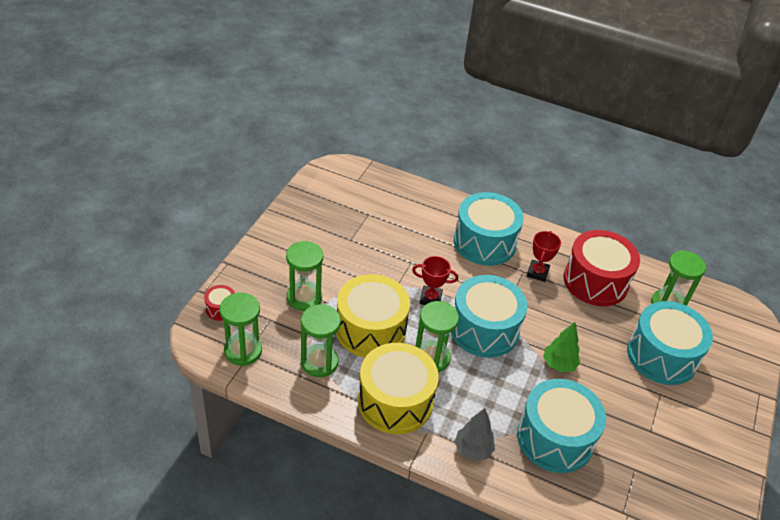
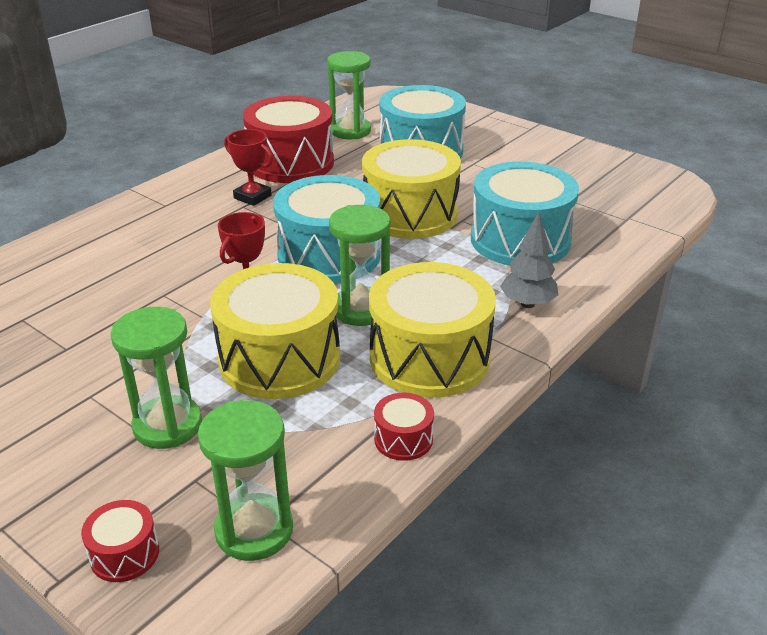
camera: 70 degrees left, 10 degrees down
(319, 362) = (323, 428): green hourglass -> none
(320, 400) = (403, 439): none -> red drum
(484, 242) = (170, 224): turquoise drum -> none
(559, 364) = (410, 214): green tree -> yellow drum

